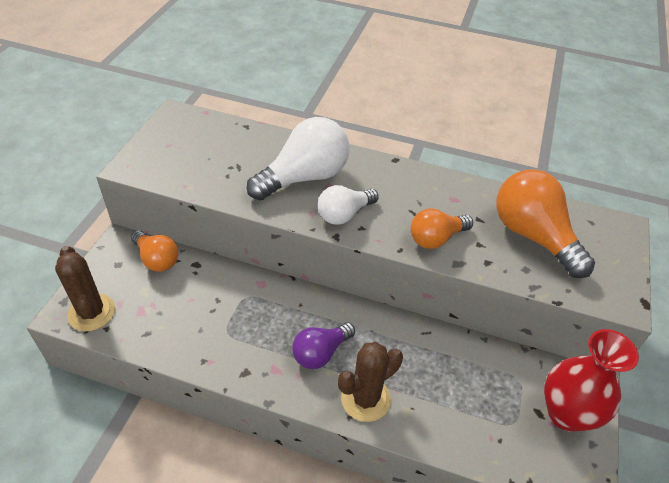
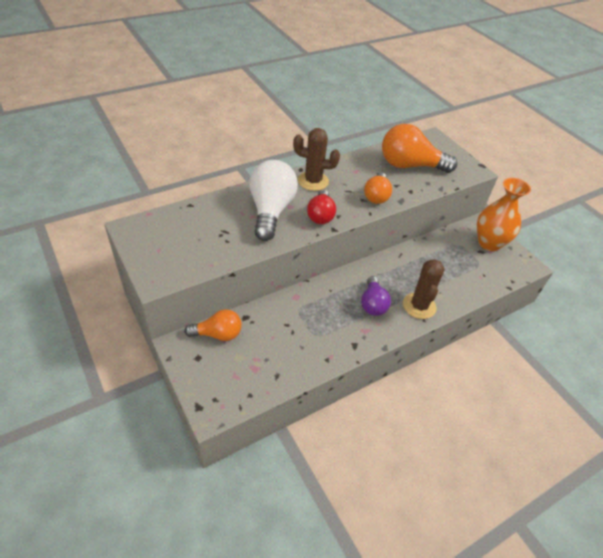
camera: 50 degrees left, 0 degrees up
(91, 312) = (227, 396): brown cactus -> brown cactus (313, 181)
(344, 214) = (320, 215): white light bulb -> red light bulb
(566, 413) = (489, 243): red vase -> orange vase

